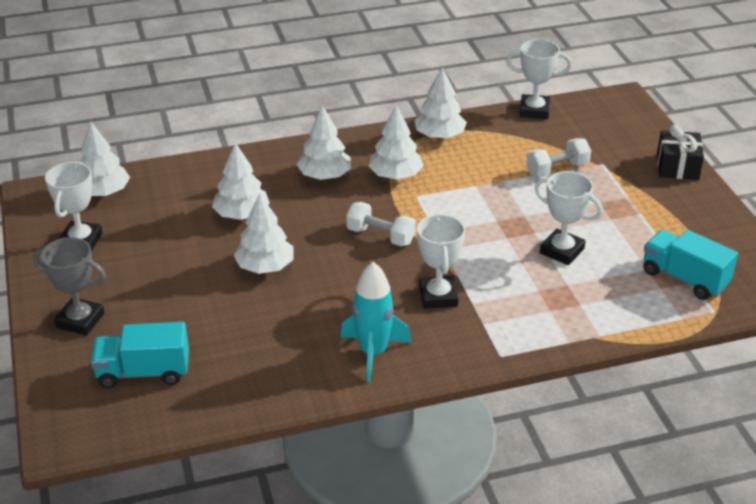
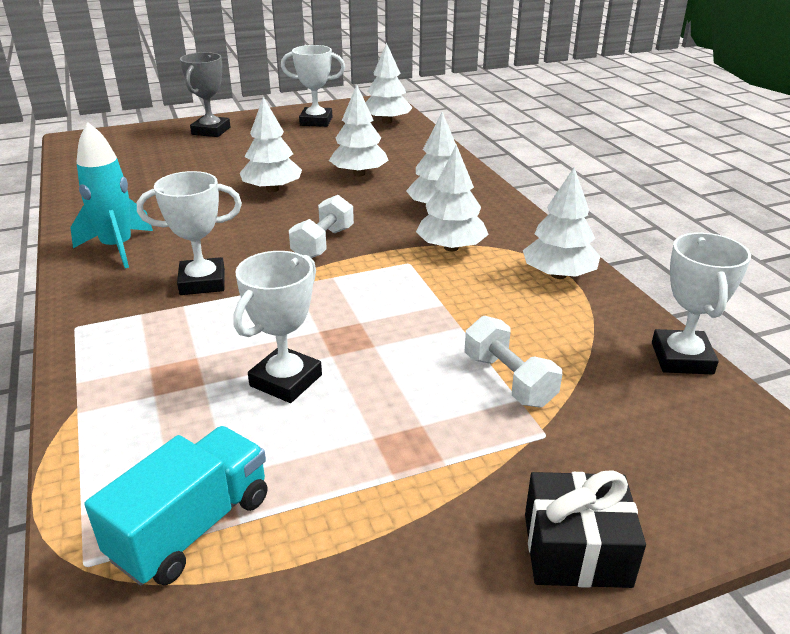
camera: 85 degrees right, 5 degrees down
(143, 372) = (137, 156): turquoise truck -> none

